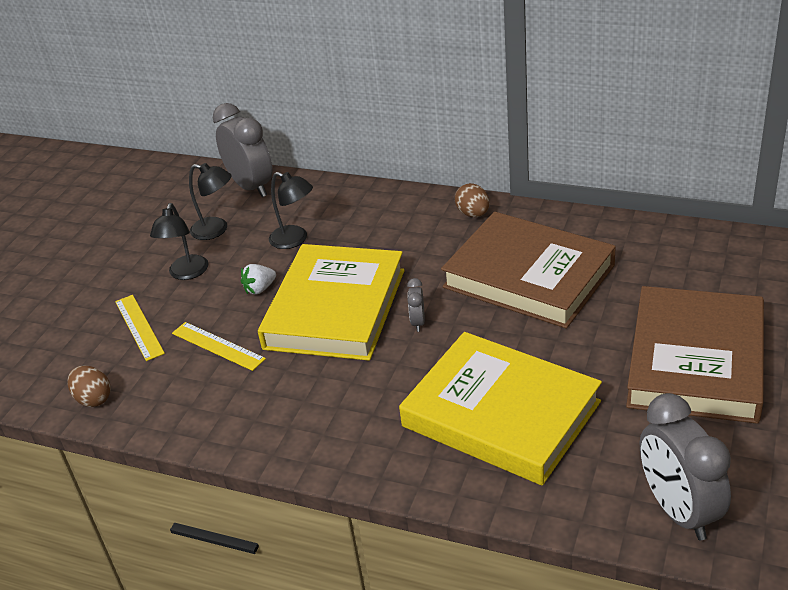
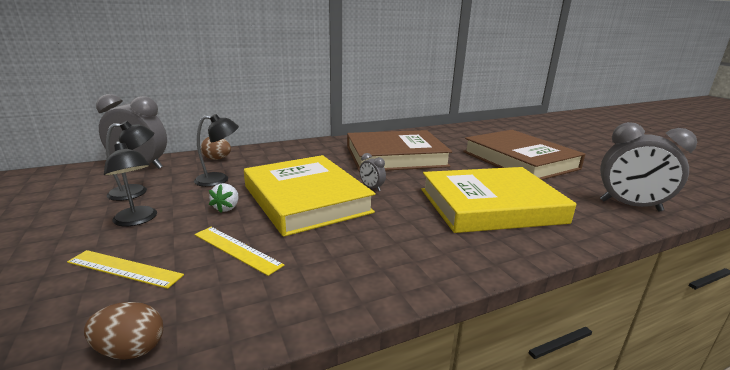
camera: 50 degrees left, 15 degrees down
(218, 346) = (237, 249): yellow ruler -> yellow ruler turned 45 degrees clockwise
(473, 214) = (324, 145): brown egg -> brown egg (217, 159)

